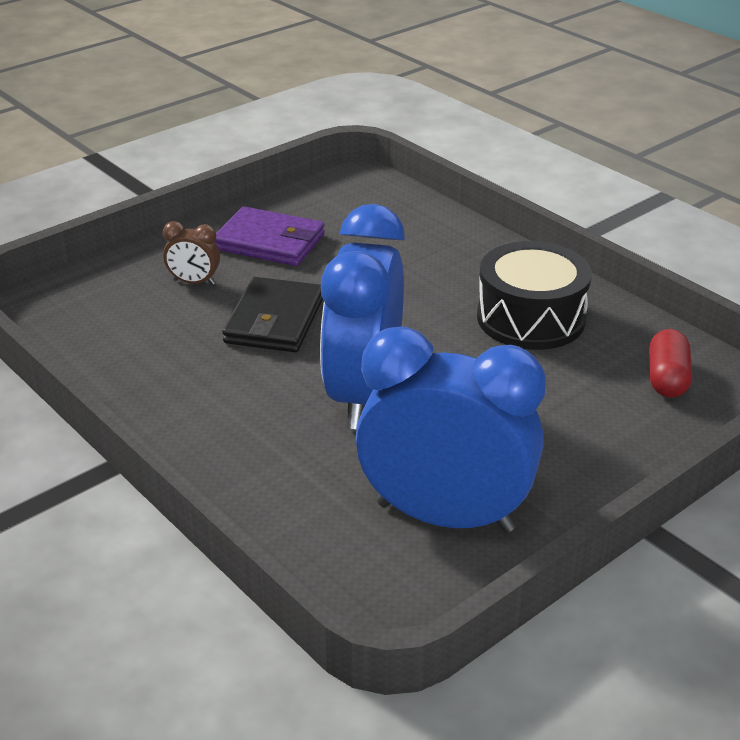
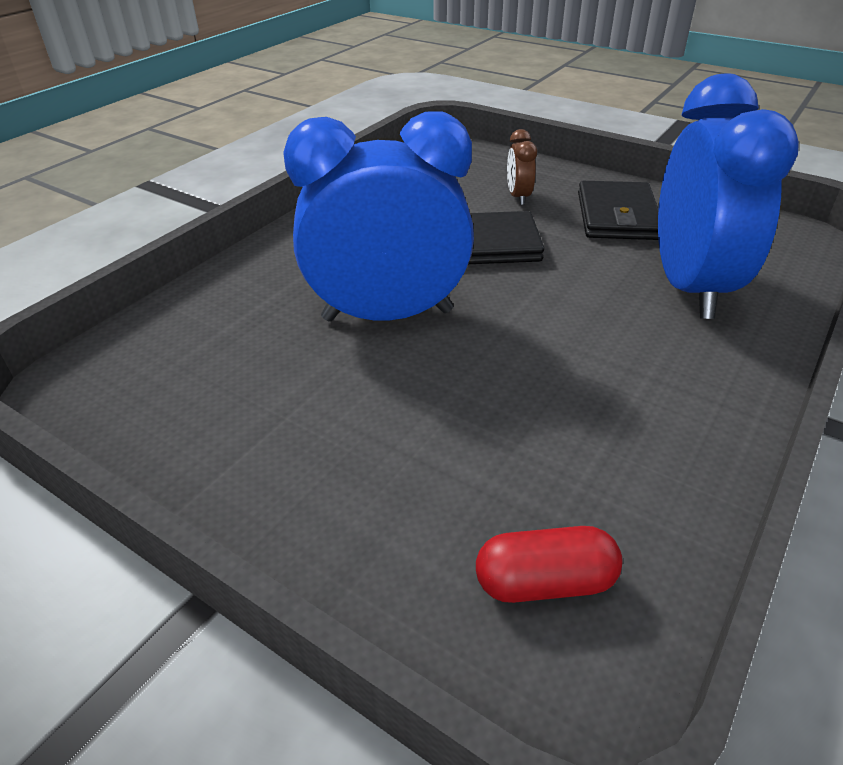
camera: 75 degrees right, 5 degrees up
(270, 242) = (617, 216): purple wallet -> black wallet
(445, 517) = (201, 400): blue clock -> blue clock (689, 287)
(530, 318) = (609, 413): black drum -> none

